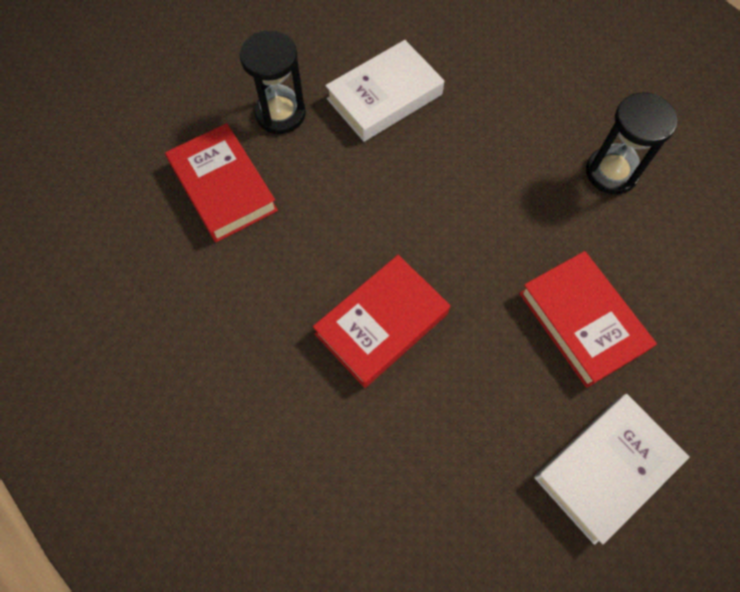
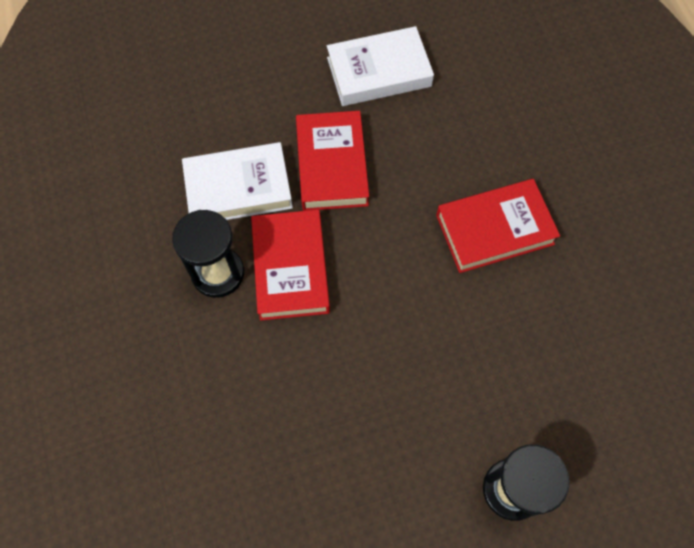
camera: 155 degrees left, 0 degrees up
(223, 187) = (599, 423): red book -> red book (291, 268)
(384, 96) = (389, 459): white book -> white book (238, 188)

